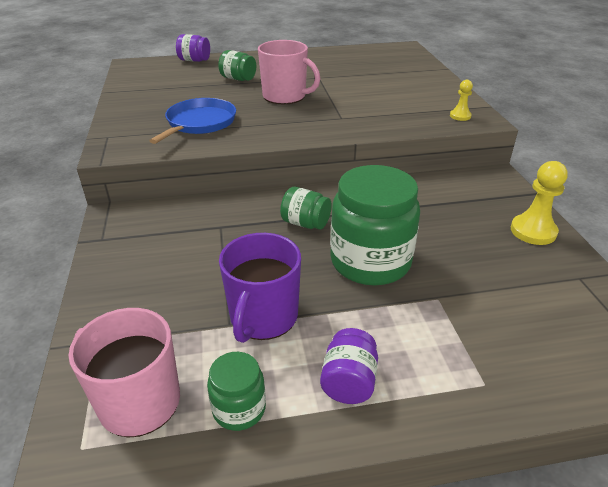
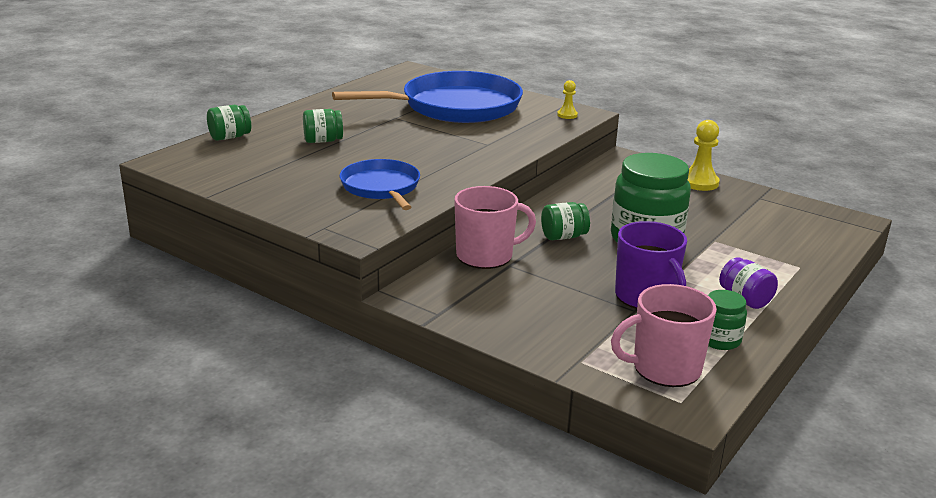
camera: 45 degrees left, 10 degrees down
(194, 60) = (230, 137): purple jar -> green jar
(285, 96) = (404, 142): pink mug -> pink mug (486, 256)
(378, 82) = (455, 107): none -> blue pan

